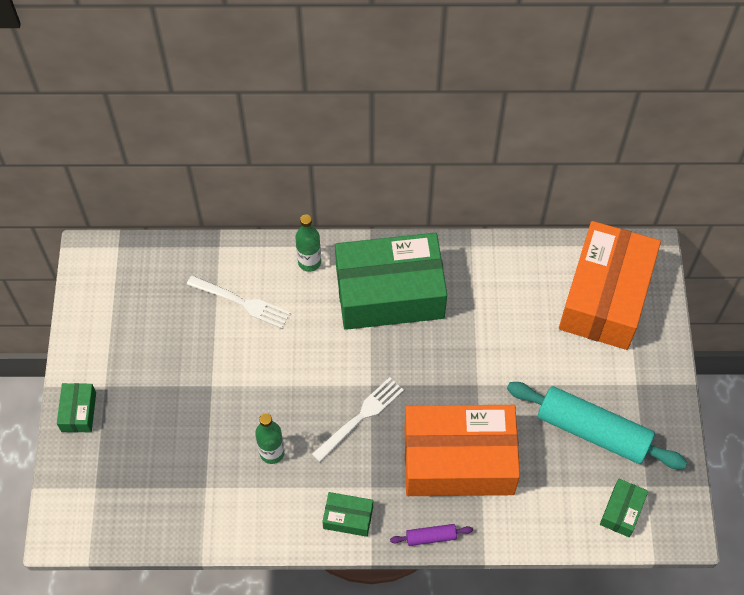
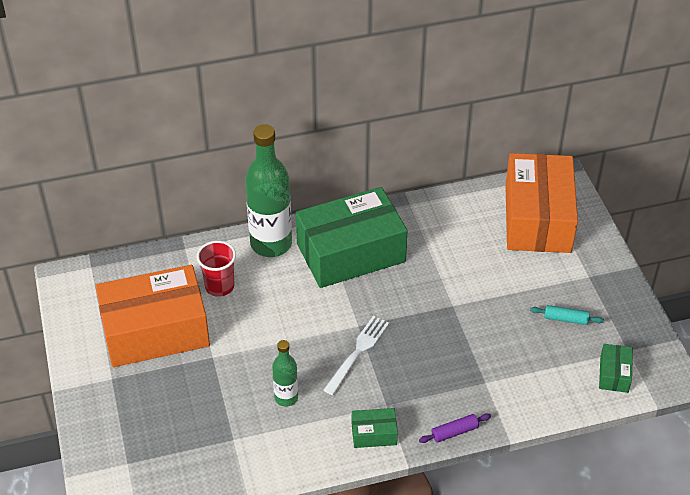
camera: 15 degrees left, 15 degrees down
(78, 412) = (92, 404): green box -> none
(241, 302) = (219, 286): white fork -> red cup
(309, 262) = (271, 244): green bottle -> green bottle, size x1.94
(458, 460) = (457, 366): orange box -> orange box (155, 331)
(593, 431) = (565, 319): turquoise rolling pin -> turquoise rolling pin, size x0.42

